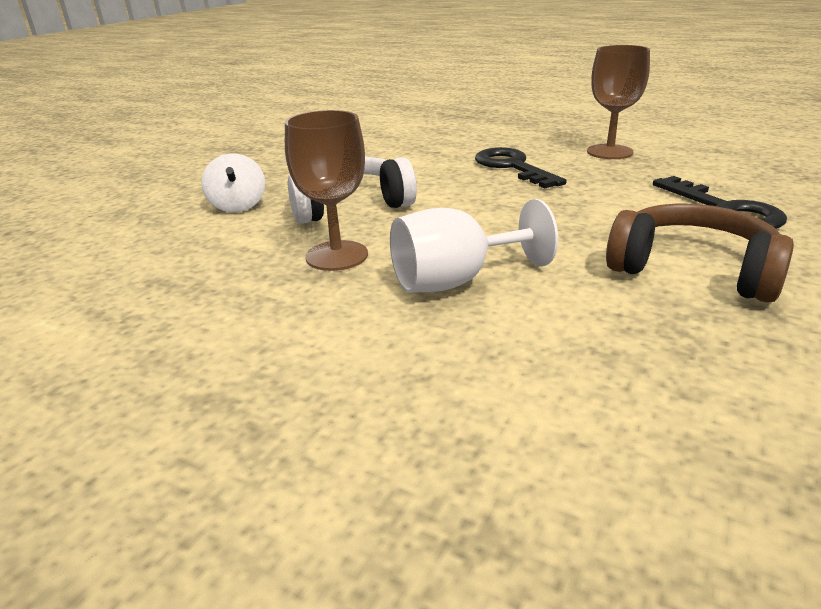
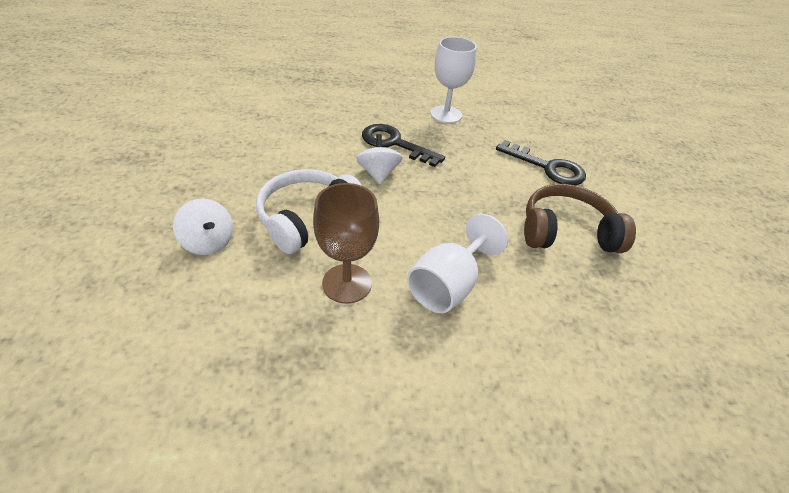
camera: 35 degrees left, 15 degrees up
(466, 186) = (378, 173): none -> white spinning top
(609, 152) = (446, 114): brown goblet -> white goblet

